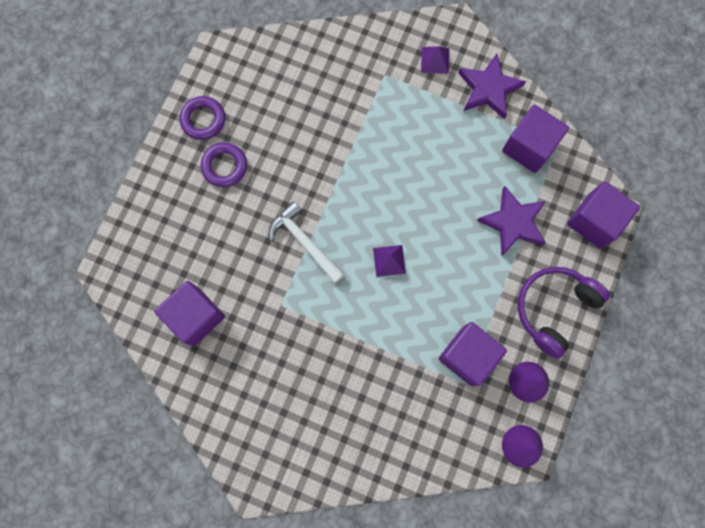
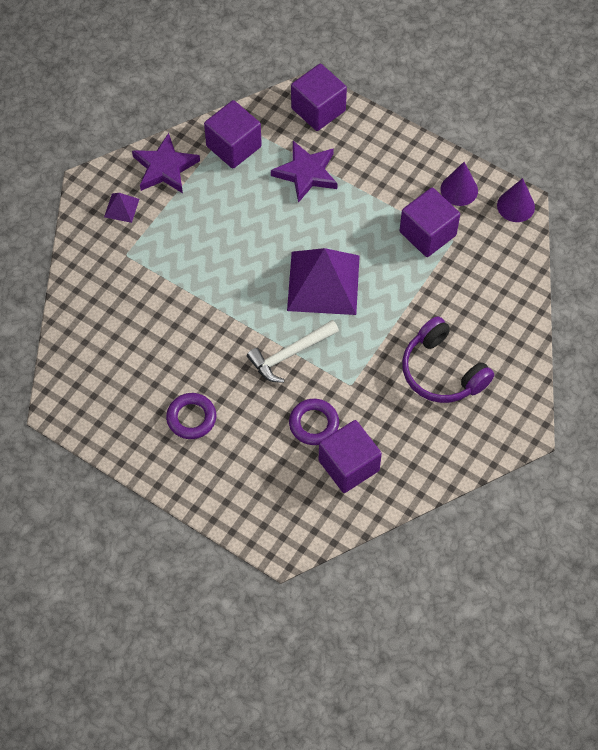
camera: 80 degrees left, 15 degrees down
(203, 120) = (133, 432): purple ring -> purple ring (314, 424)
(389, 260) = (323, 283): purple pyramid -> purple pyramid, size x2.32
(554, 309) = (395, 157): purple headphones -> purple headphones (442, 371)

